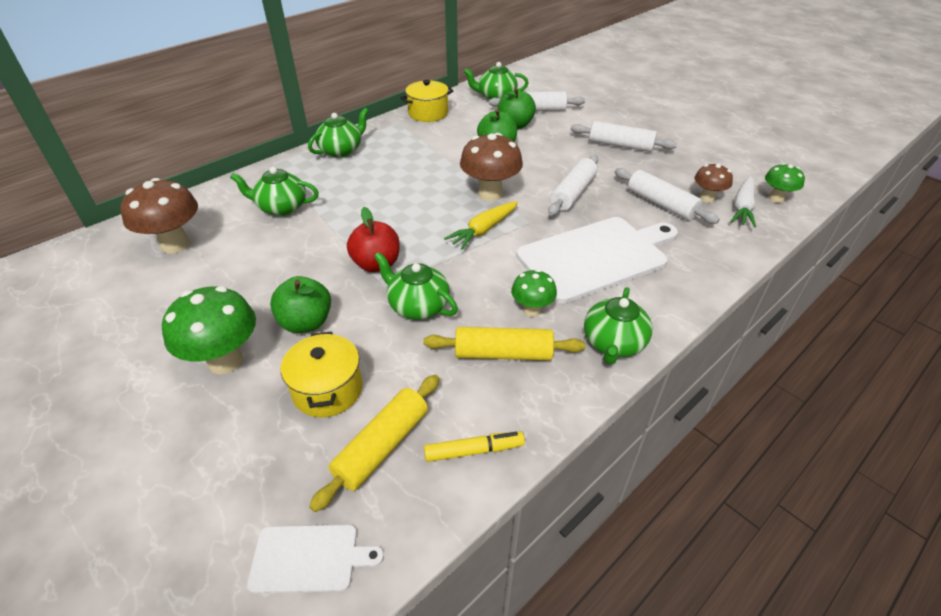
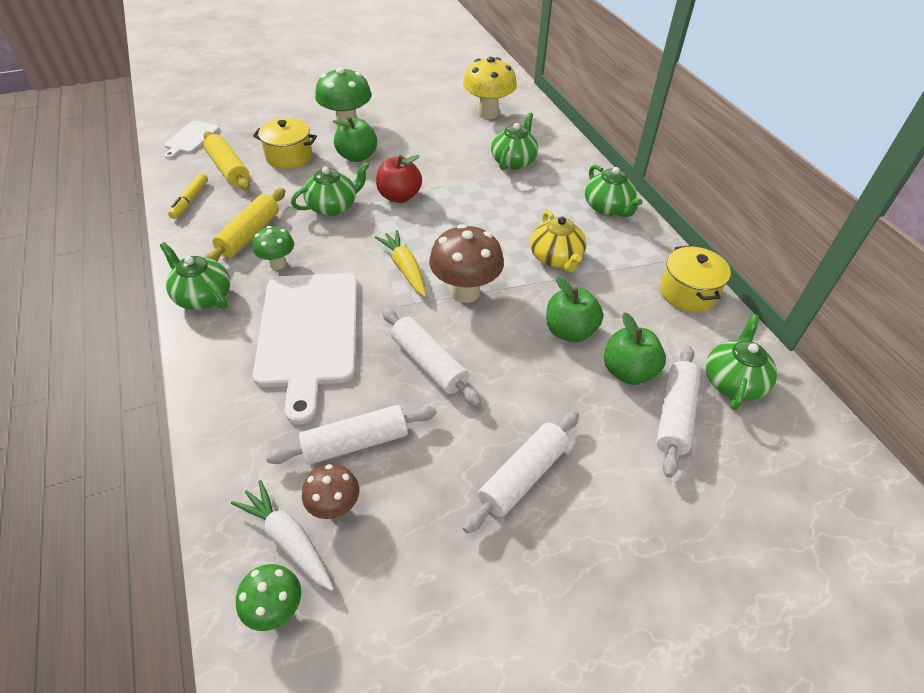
camera: 110 degrees right, 5 degrees up
(175, 244) = (488, 113): brown mushroom -> yellow mushroom
(422, 163) = (556, 258): none -> yellow teapot

